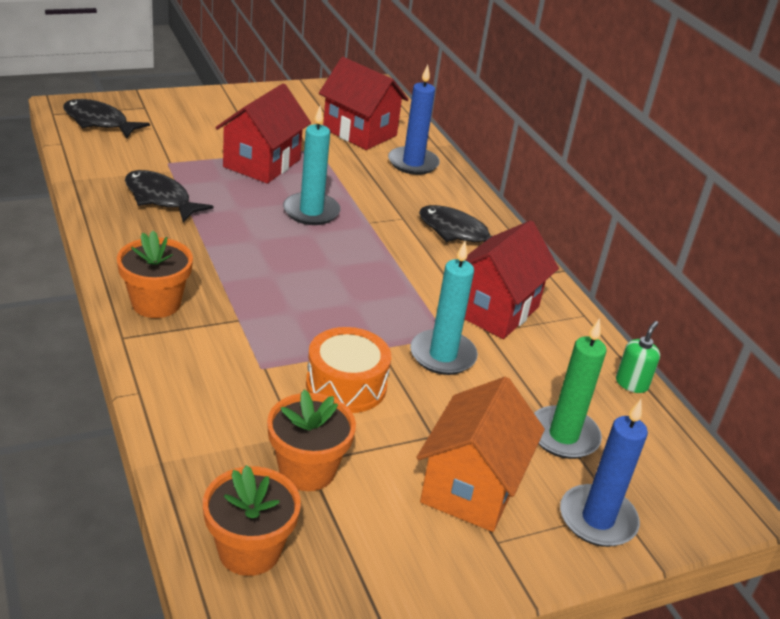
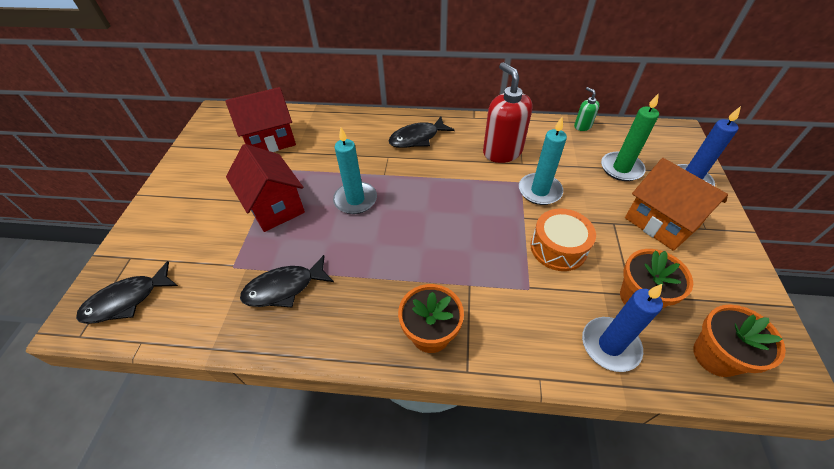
camera: 55 degrees left, 15 degrees up
(413, 163) = (327, 129): blue candle -> blue candle (610, 345)
(495, 310) = (502, 152): red house -> red soap dispenser

